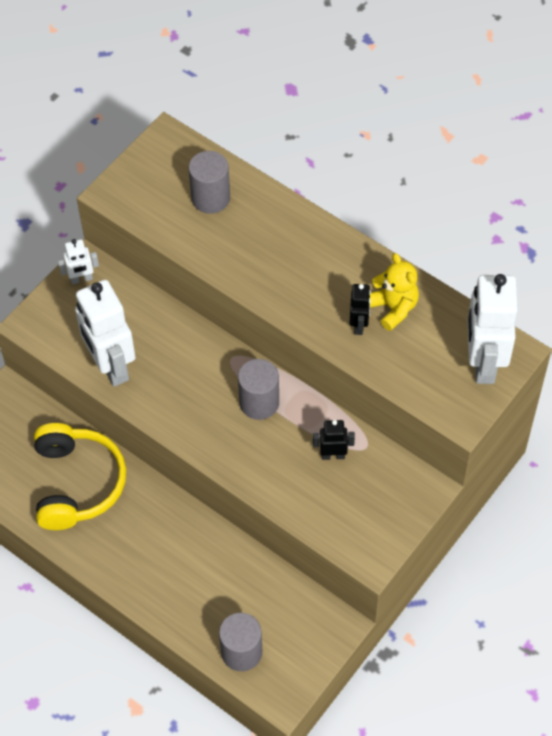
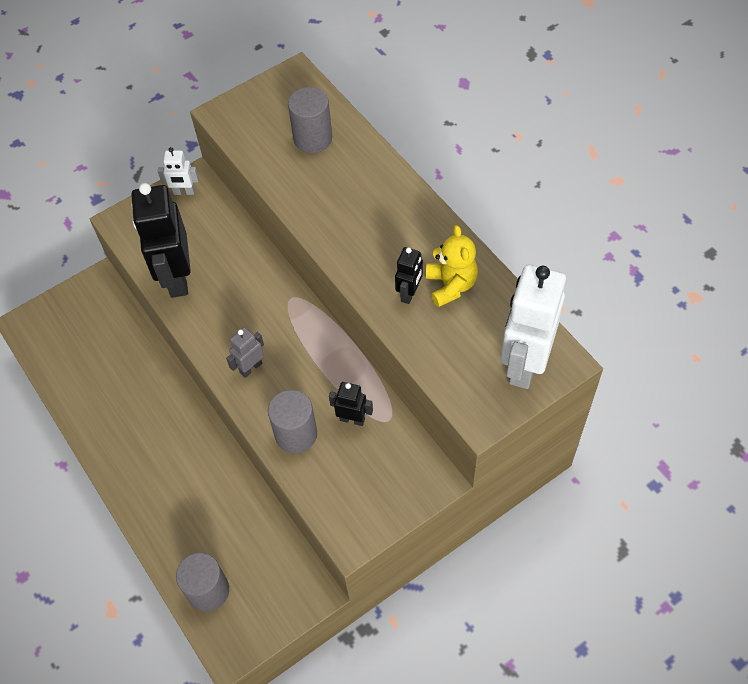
camera: 20 degrees right, 0 degrees up
(77, 483) = (123, 381): yellow headphones -> none
(111, 366) = (177, 278): white robot -> black robot
(219, 433) = (251, 368): none -> grey robot
(259, 402) = (300, 348): grey cylinder -> grey cylinder (296, 434)

